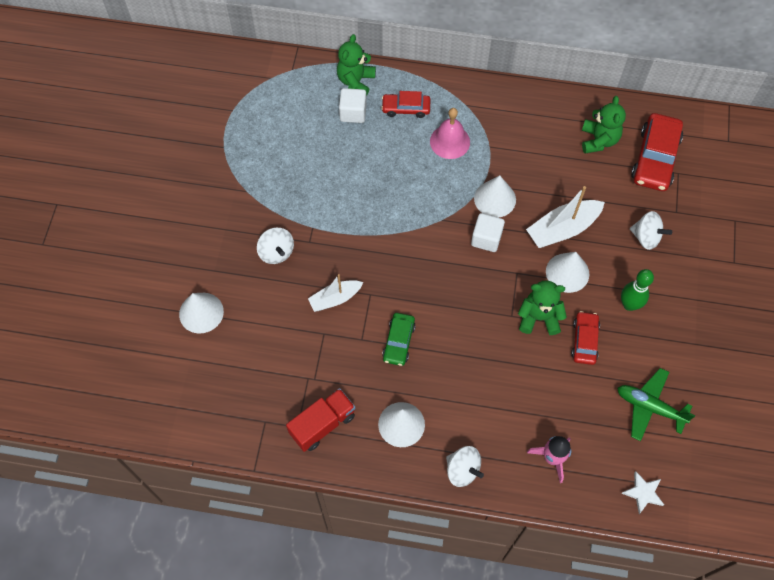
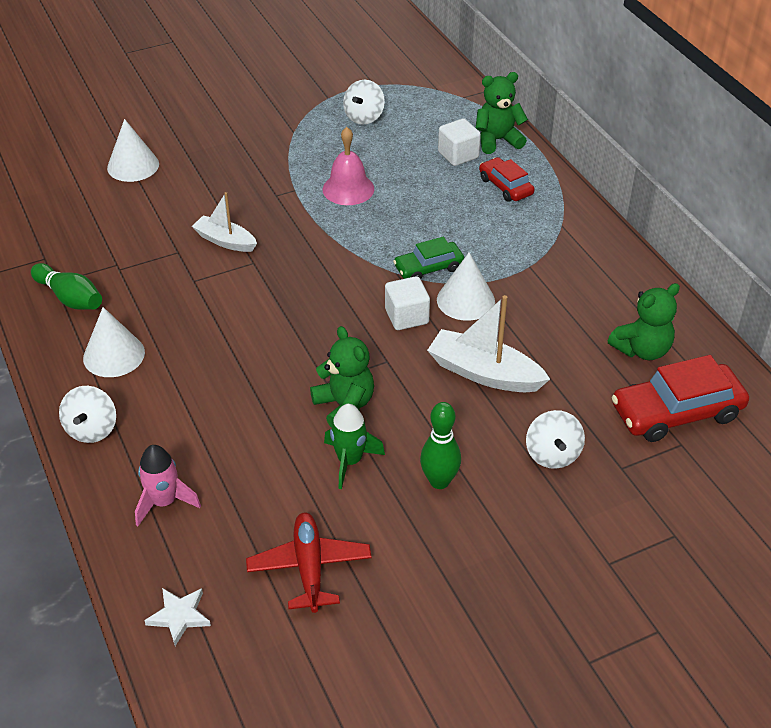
camera: 55 degrees right, 20 degrees down
(276, 252) = (243, 180): white spinning top -> white spinning top (364, 117)
(322, 424) = (70, 298): red truck -> green bowling pin
(398, 342) = (213, 308): green car -> green car (428, 268)
(450, 141) = (501, 234): pink bell -> pink bell (348, 189)
(567, 272) = (429, 403): white cone -> none
(584, 341) = (350, 461): red car -> green rocket
(649, 407) = (309, 568): green plane -> red plane

